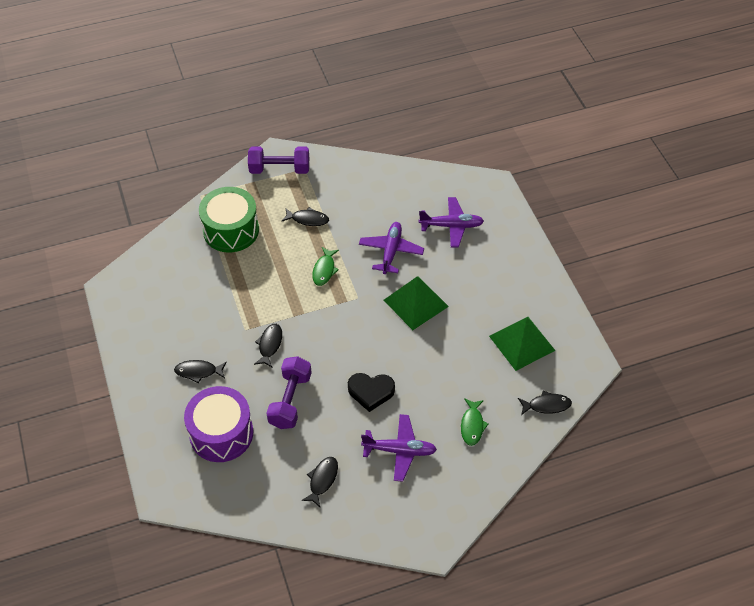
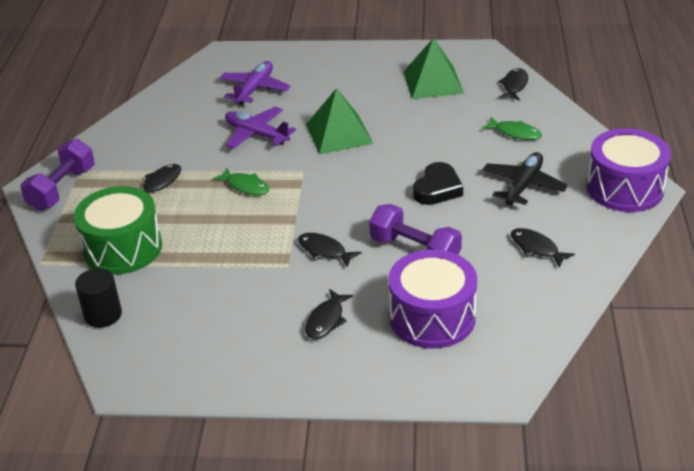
camera: 65 degrees left, 15 degrees down
(164, 249) = (103, 315): none -> black cylinder
(399, 450) = (523, 185): purple plane -> black plane
(426, 527) = (625, 188): none -> purple drum

